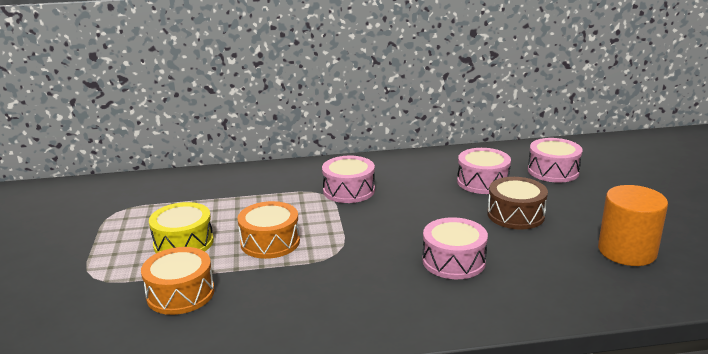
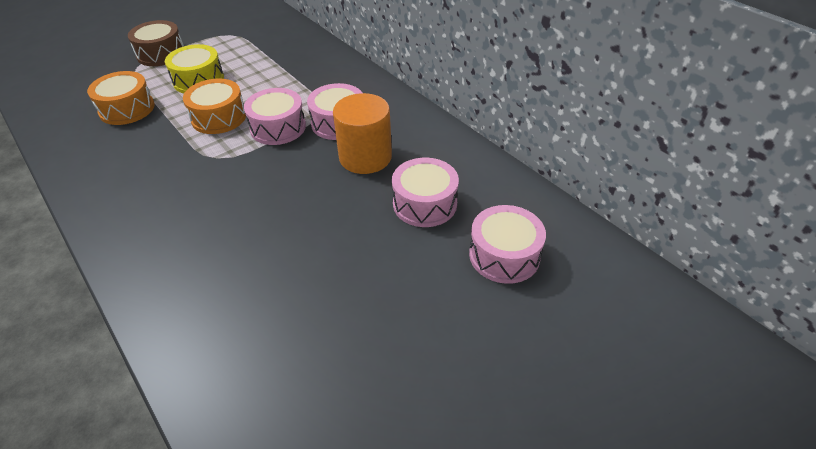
camera: 60 degrees right, 20 degrees up
(453, 261) = (234, 233): pink drum -> pink drum (278, 127)
(515, 215) = (359, 252): brown drum -> brown drum (161, 54)
(627, 251) = (323, 375): orange cylinder -> orange cylinder (365, 157)

